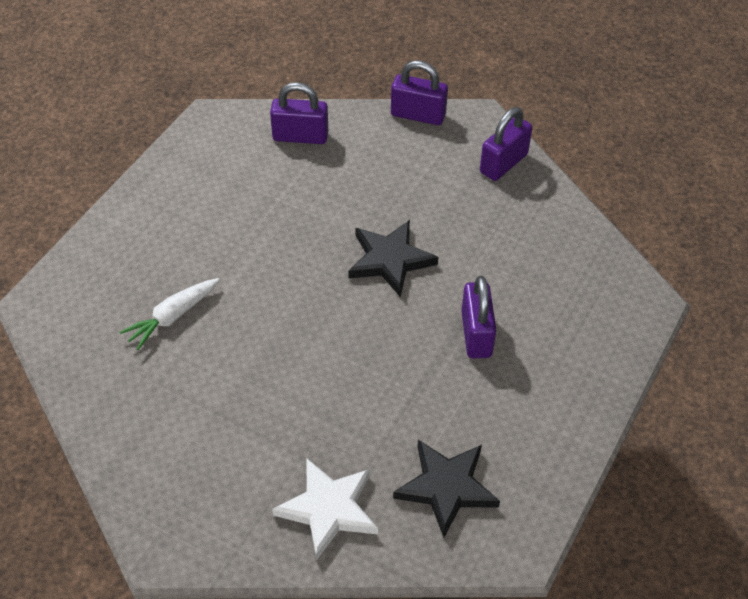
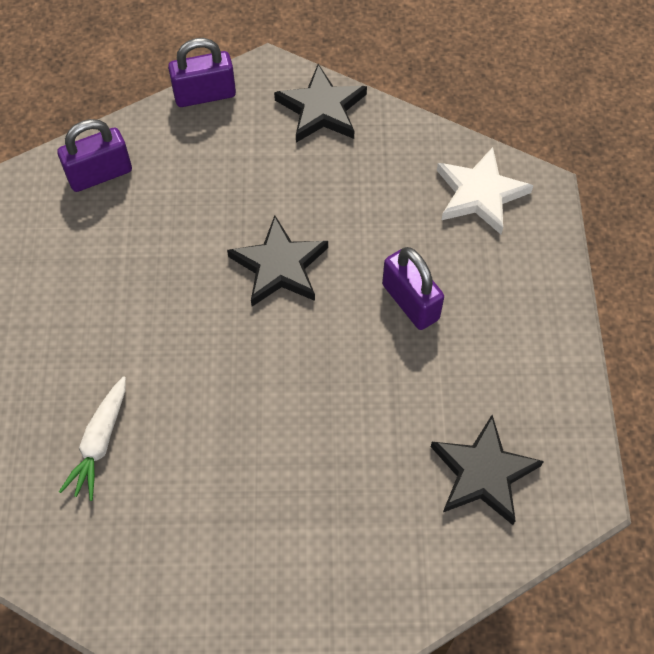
camera: 30 degrees left, 10 degrees up
(329, 509) = (391, 558): white star -> white star (480, 194)
(503, 163) = (321, 109): purple padlock -> black star

